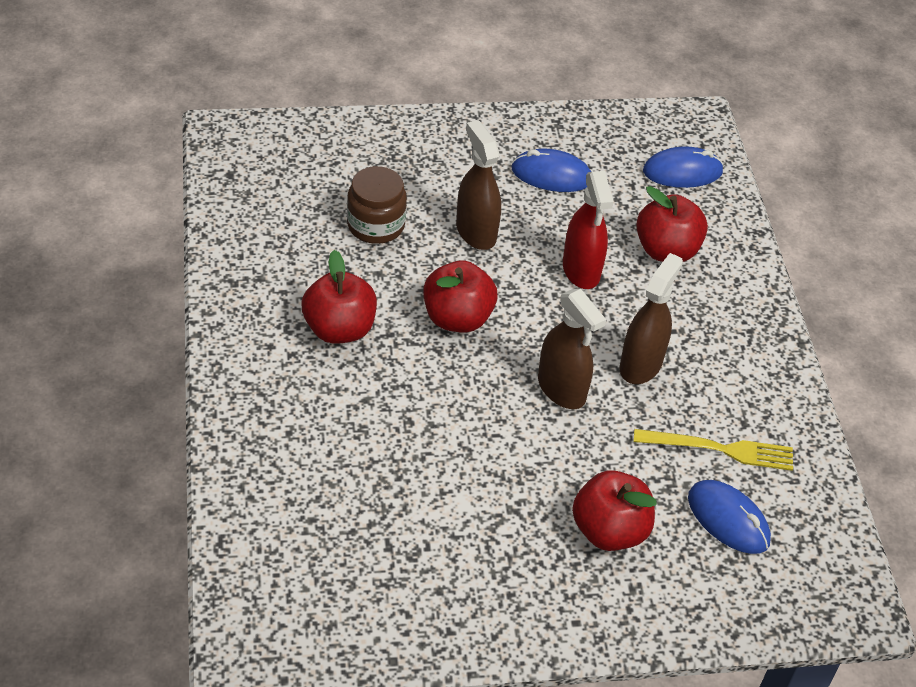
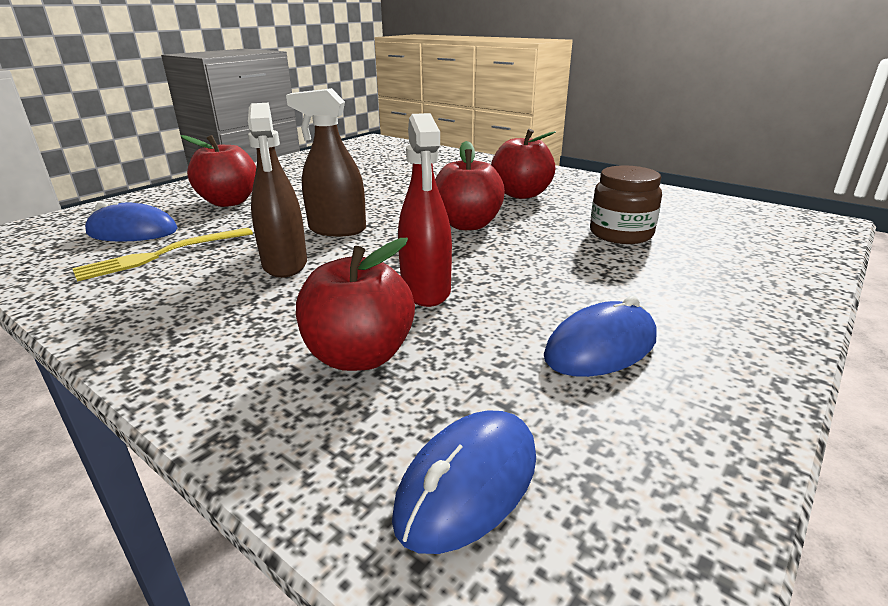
camera: 140 degrees right, 20 degrees down
(476, 232) = (556, 266): brown spray bottle -> none
(581, 270) = (426, 290): red spray bottle -> red spray bottle turned 135 degrees counterclockwise

